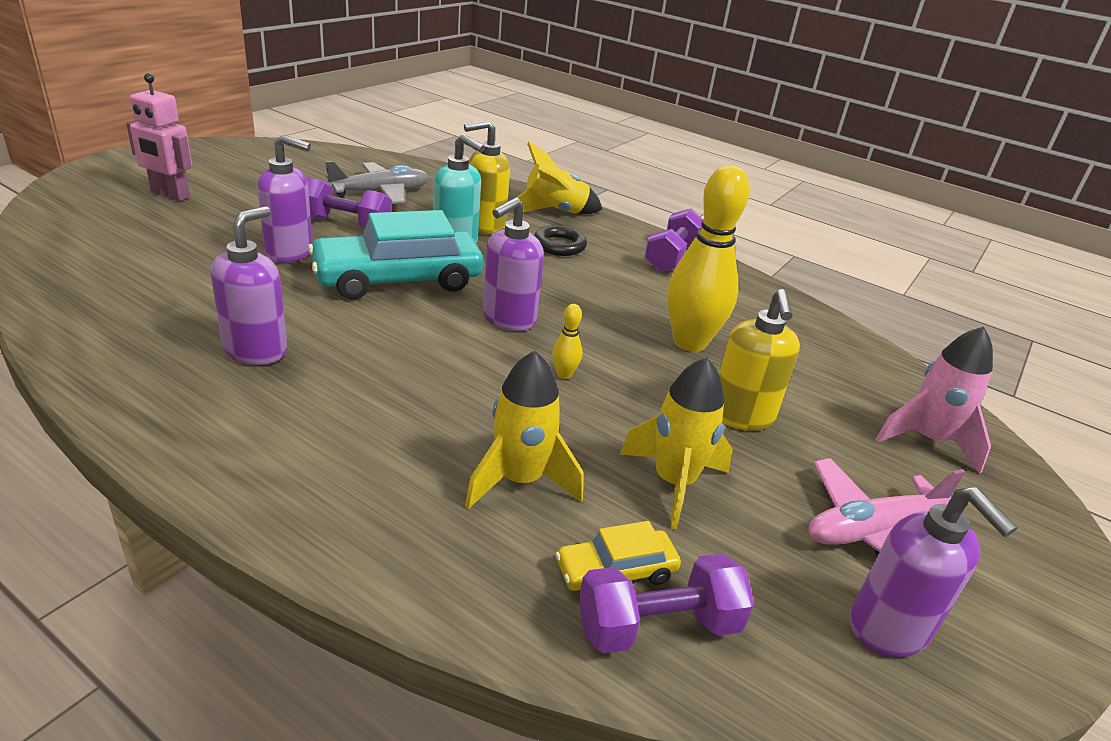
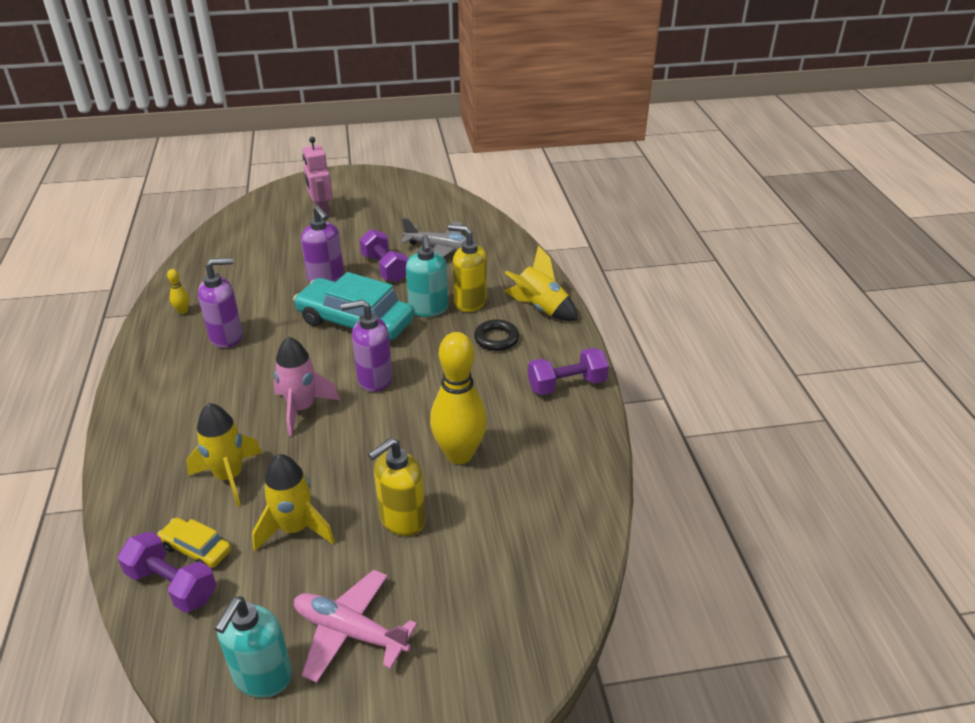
camera: 50 degrees right, 5 degrees up
(564, 374) = (346, 432): yellow bowling pin -> yellow bowling pin (183, 311)
(889, 629) = (262, 676): purple soap dispenser -> turquoise soap dispenser
(927, 440) = (498, 617): pink rocket -> pink rocket (302, 409)

